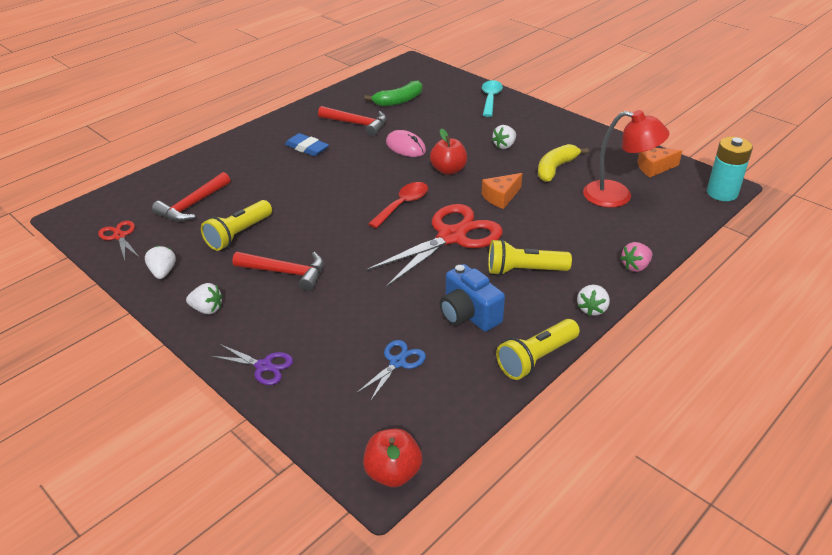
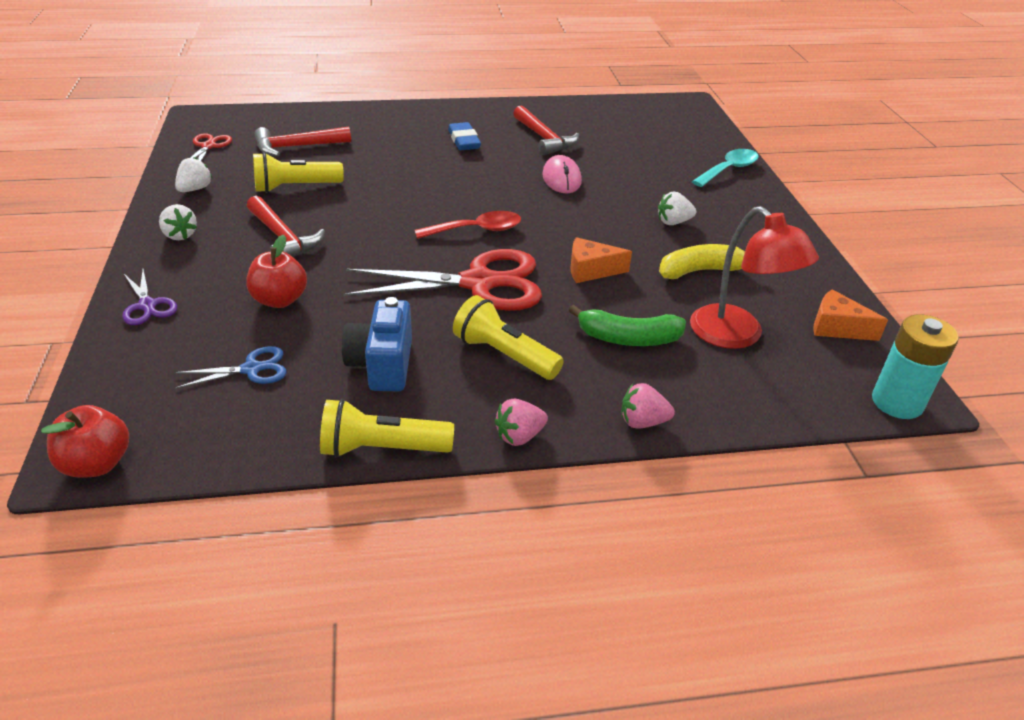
camera: 35 degrees right, 0 degrees up
(399, 101) = (620, 133): green banana -> green banana (628, 338)
(448, 170) = (573, 219): red apple -> red apple (280, 300)
(592, 309) = (519, 436): white strawberry -> pink strawberry

